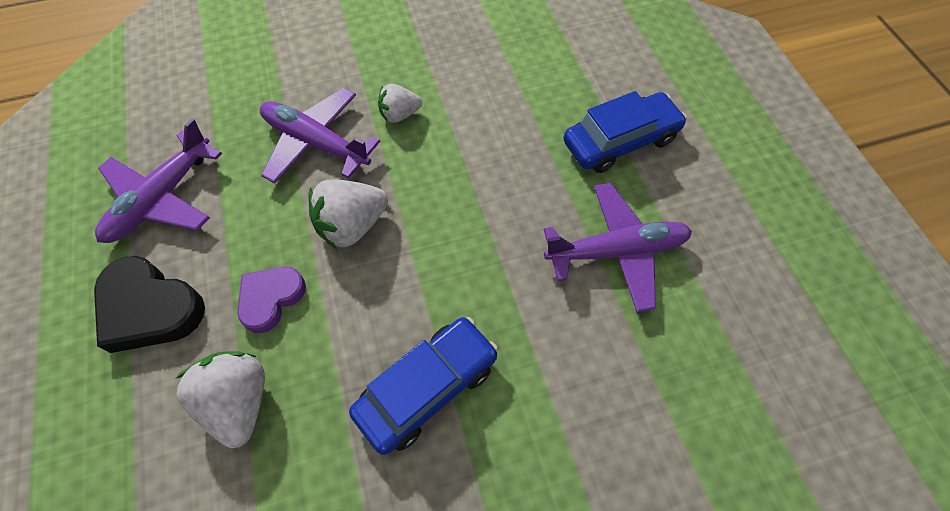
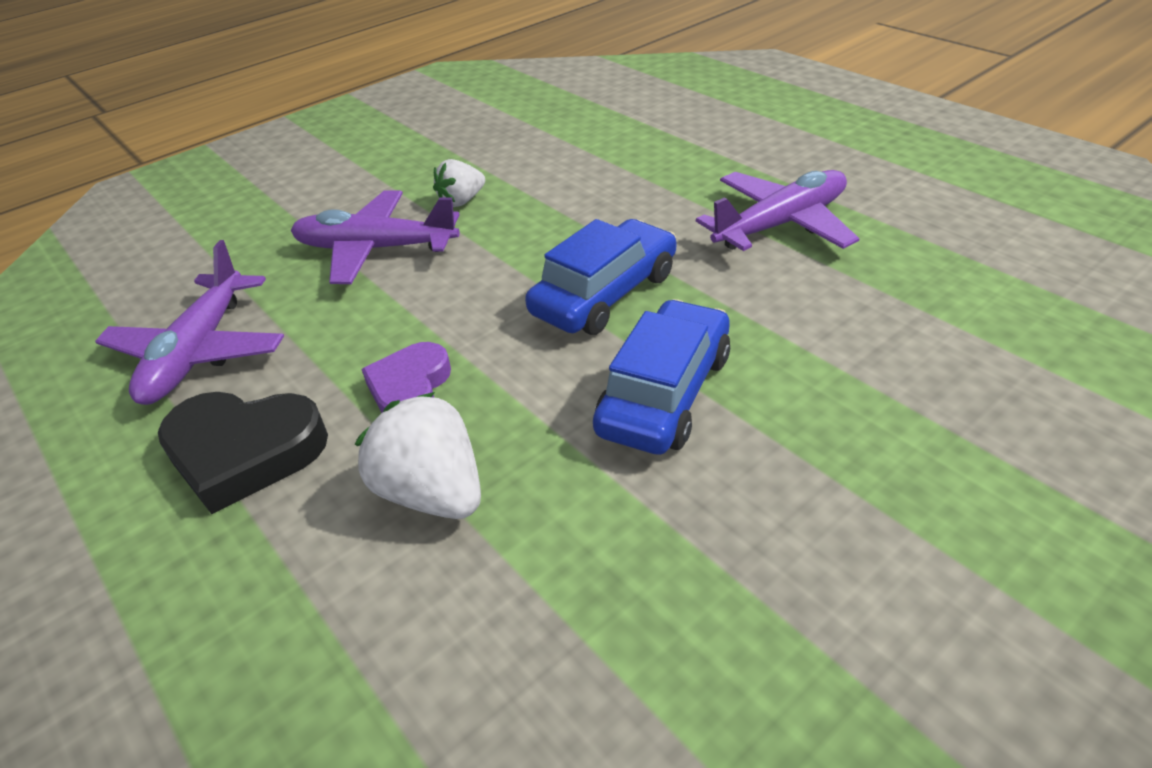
camera: 20 degrees left, 20 degrees down
(352, 226) = (469, 297): white strawberry -> none
(620, 141) = (716, 153): blue car -> blue car (605, 294)

